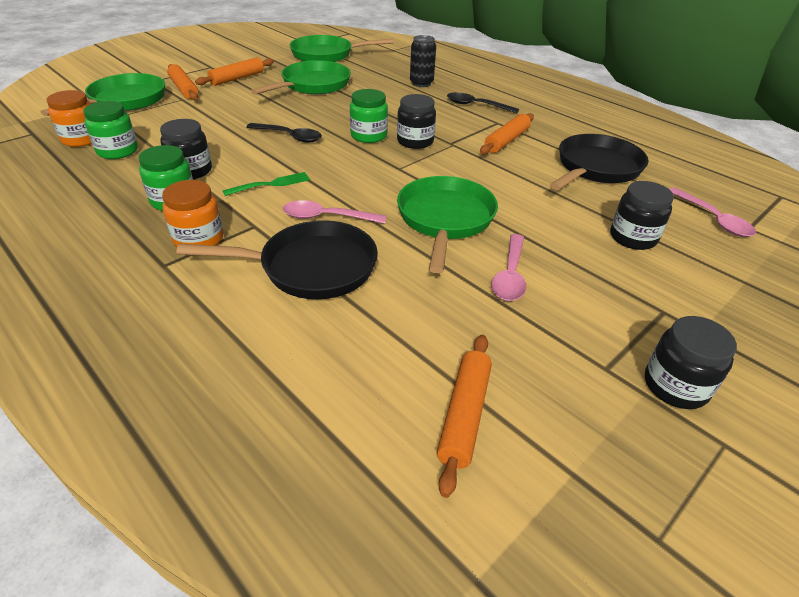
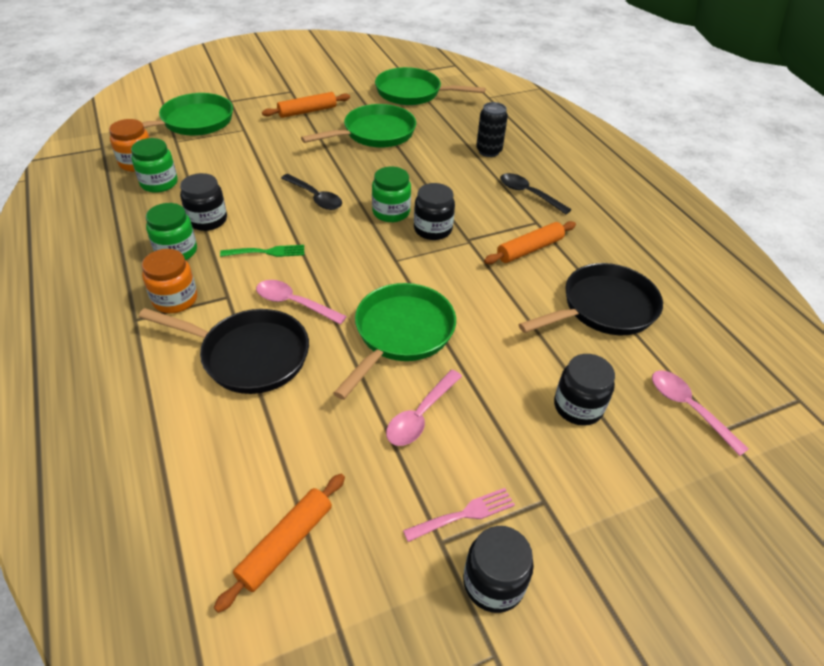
camera: 20 degrees right, 5 degrees up
(184, 88) = (252, 116): orange rolling pin -> none
(608, 340) = (464, 514): none -> pink fork
(713, 219) = (688, 408): pink spoon -> pink spoon turned 150 degrees clockwise

